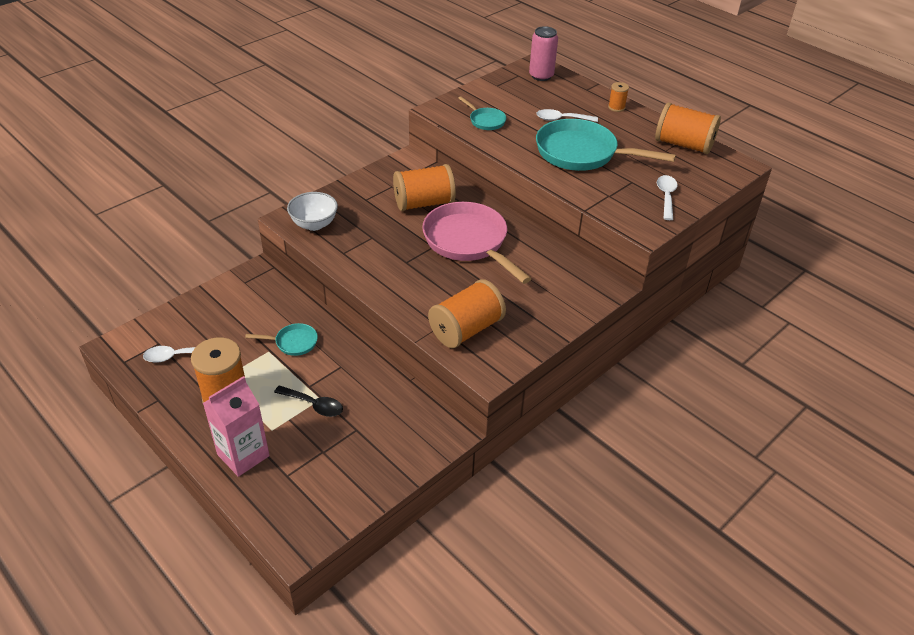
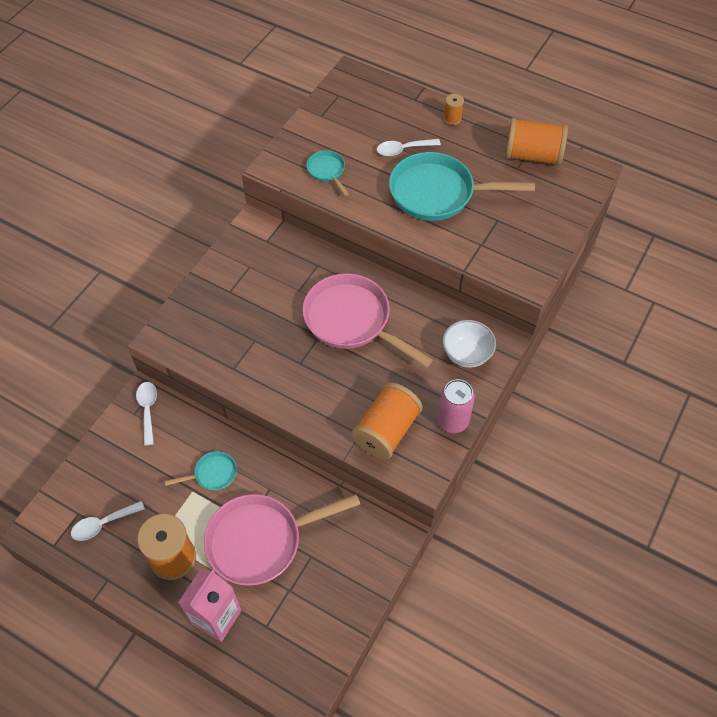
camera: 15 degrees left, 15 degrees up
(314, 224) = (189, 339): white bowl -> white bowl (466, 354)
(314, 405) = (261, 541): black spoon -> pink pan
(424, 203) = (290, 281): orange spool -> none
(485, 121) = (327, 171): turquoise pan -> turquoise pan turned 150 degrees counterclockwise
(541, 76) = (362, 90): pink can -> pink can (452, 421)
(666, 197) = (535, 232): white spoon -> white spoon (148, 410)

